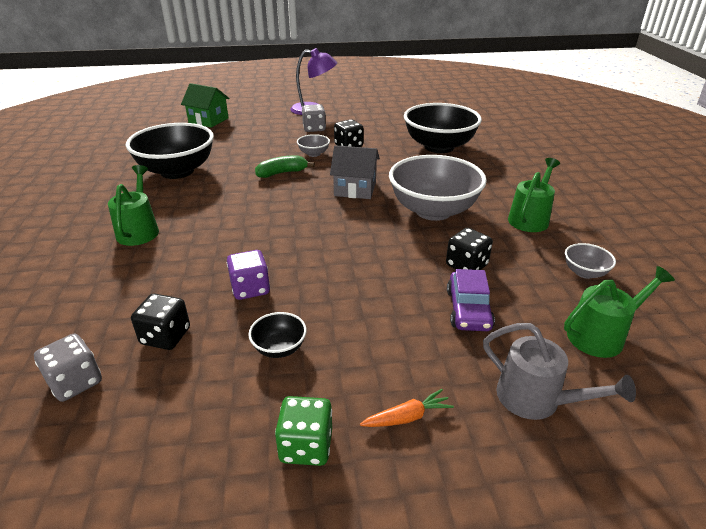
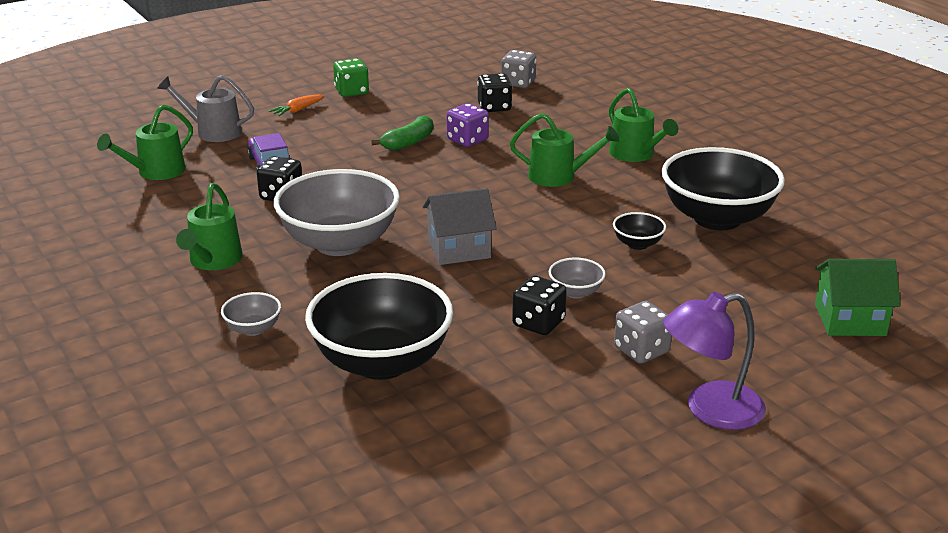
camera: 155 degrees right, 5 degrees down
(225, 225) = (559, 176): none -> green watering can
(279, 348) = (406, 118): black bowl -> black bowl (637, 244)
(282, 173) = (580, 249): green banana -> green banana (408, 142)
(584, 272) = (157, 215): grey bowl -> grey bowl (253, 329)

